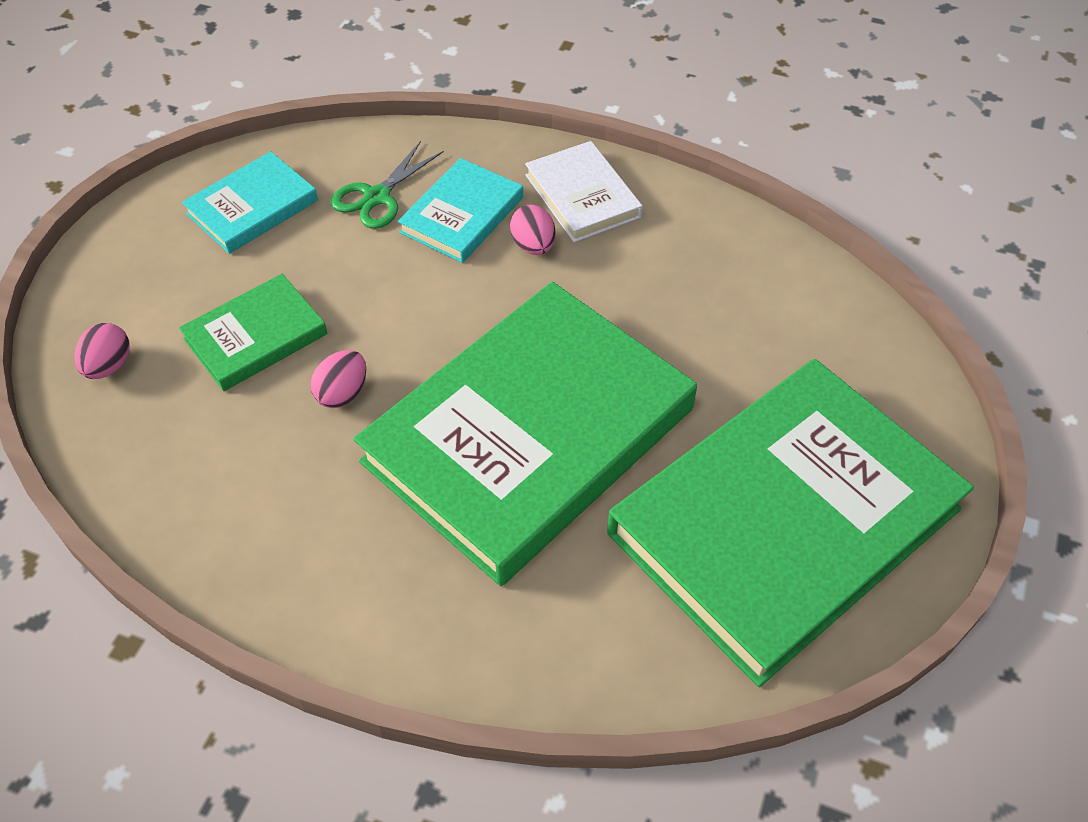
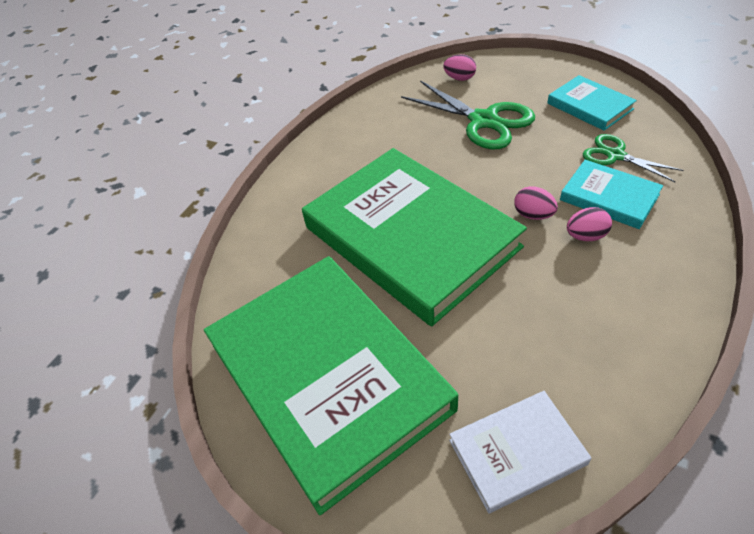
camera: 100 degrees right, 5 degrees down
(256, 336) = (483, 121): green book -> green scissors
(342, 393) = (443, 157): pink egg -> pink egg (533, 215)
(582, 196) = (652, 265): white book -> white book (517, 452)

